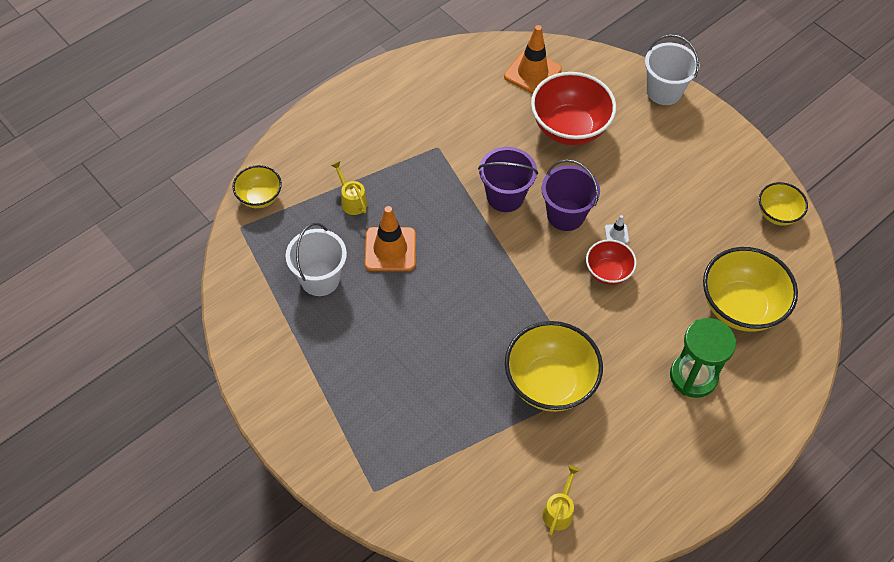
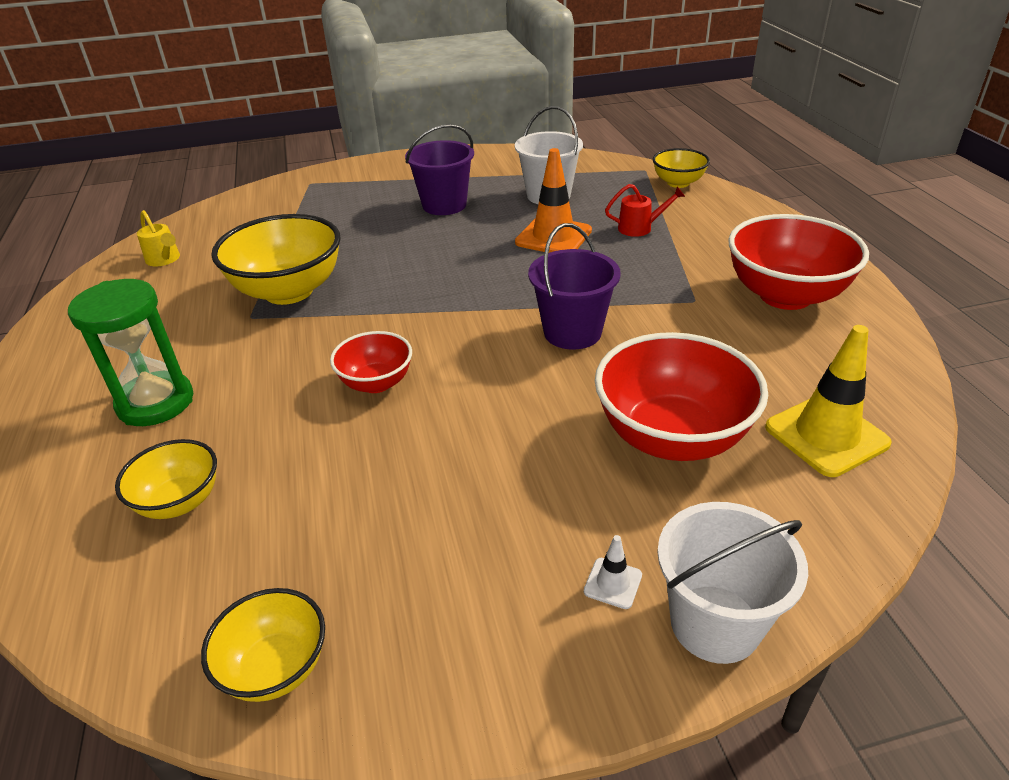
camera: 120 degrees right, 20 degrees down
(351, 200) = (640, 228): yellow watering can -> red watering can
(409, 105) = (785, 295): none -> red bowl
(532, 73) = (826, 435): orange traffic cone -> yellow traffic cone
(565, 215) = (501, 375): purple bucket -> purple bucket (444, 205)
(616, 234) = (428, 414): white traffic cone -> white traffic cone (613, 583)
(740, 307) = (180, 502): yellow bowl -> yellow bowl, size x0.55

